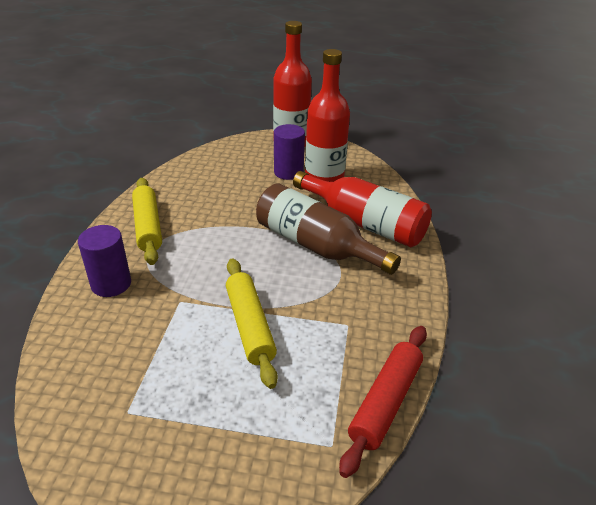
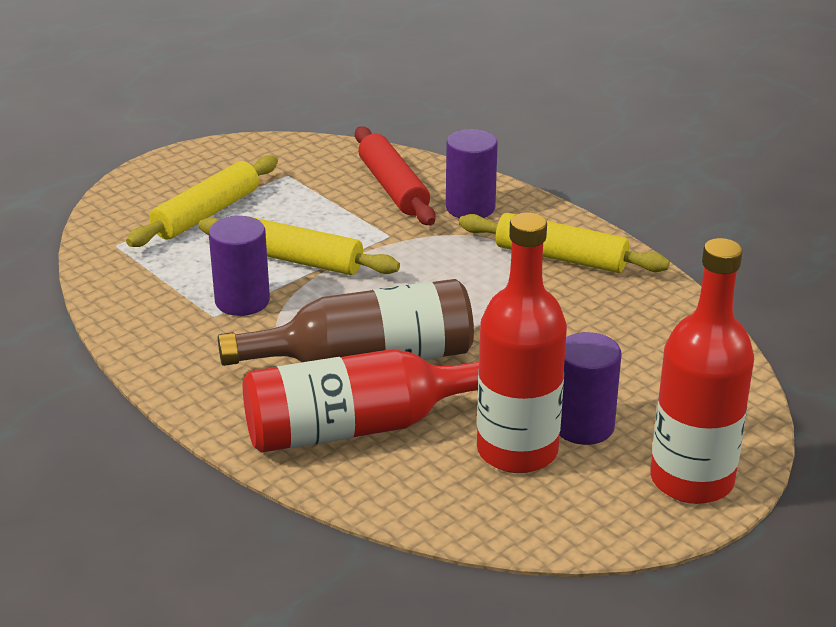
camera: 130 degrees right, 5 degrees down
(234, 420) = (207, 214): none -> yellow rolling pin
(320, 322) = (242, 301): none -> purple cylinder
(385, 402) = (105, 289): red rolling pin -> red rolling pin (393, 187)

